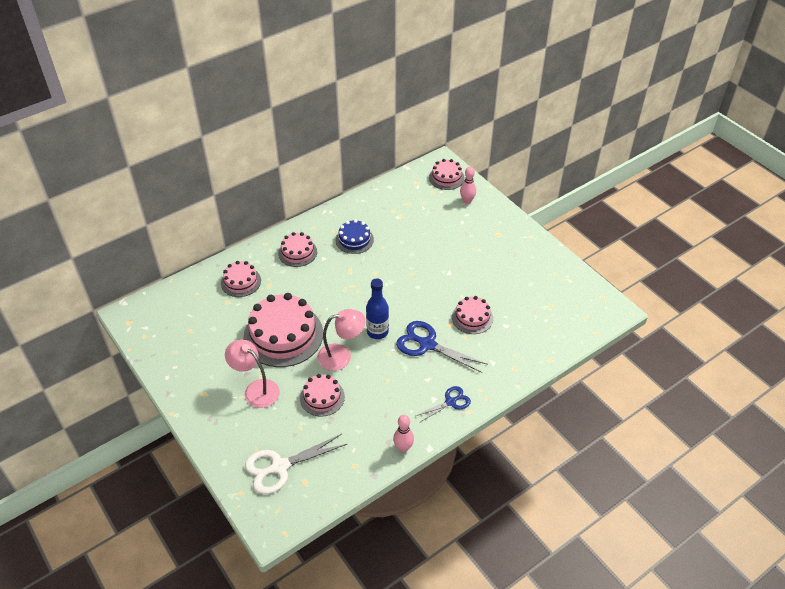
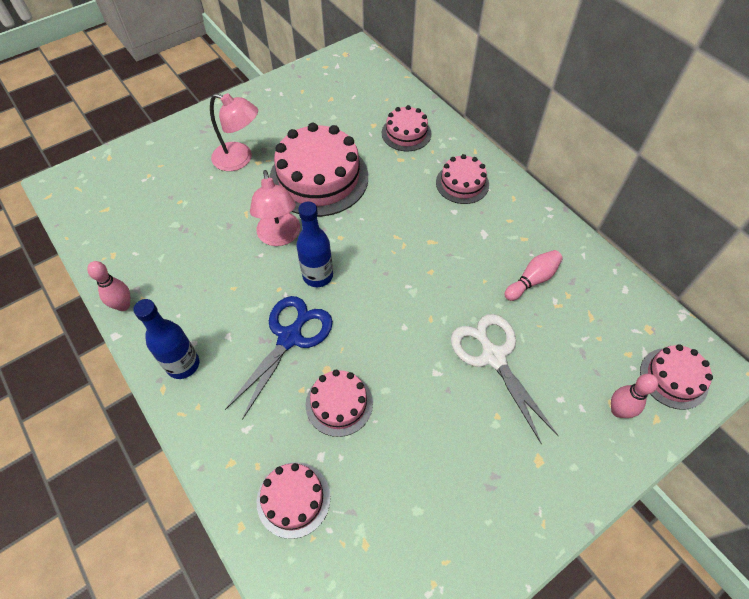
camera: 90 degrees right, 10 degrees up
(256, 389) = (239, 159): pink lamp -> pink lamp turned 75 degrees clockwise
(280, 467) = (130, 187): white scissors -> white scissors (493, 357)
(322, 397) = (218, 219): pink cake -> pink cake (293, 499)
(354, 240) = (495, 245): blue cake -> none
(382, 225) = (532, 280): none -> pink bowling pin
(450, 402) = (183, 364): blue scissors -> blue bottle

